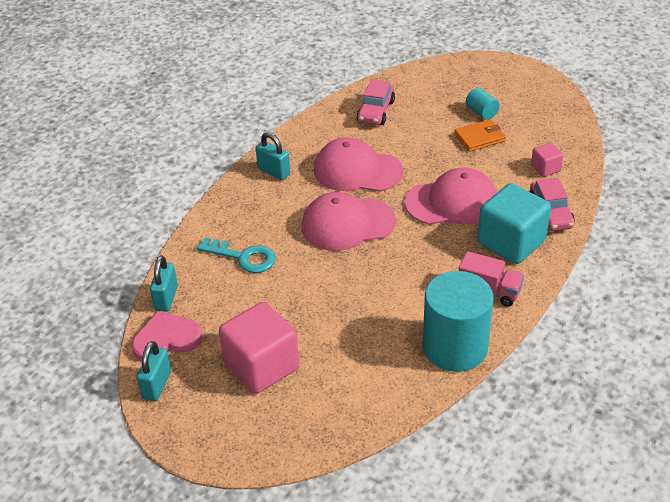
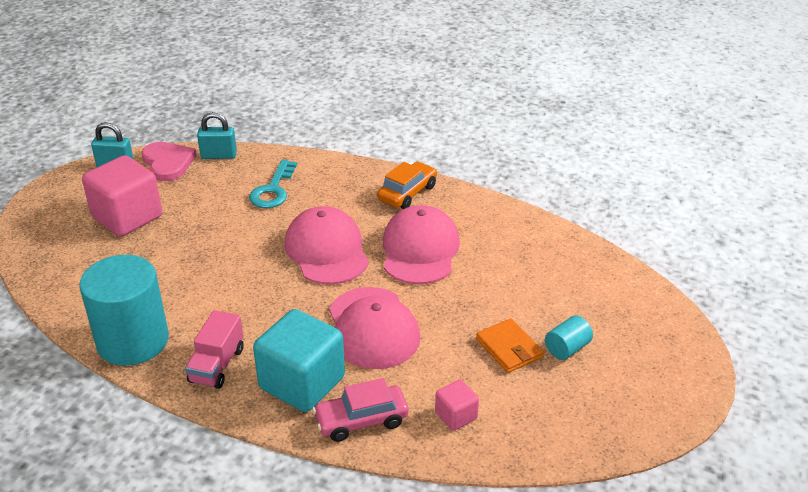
camera: 80 degrees right, 5 degrees down
(274, 172) = (407, 193): turquoise padlock -> orange car
(375, 111) = (538, 255): pink car -> none

